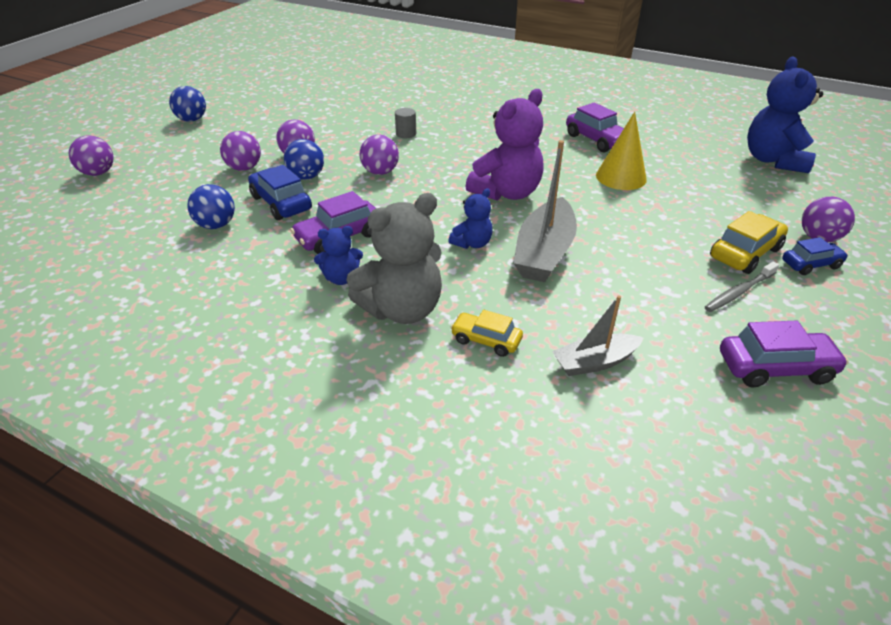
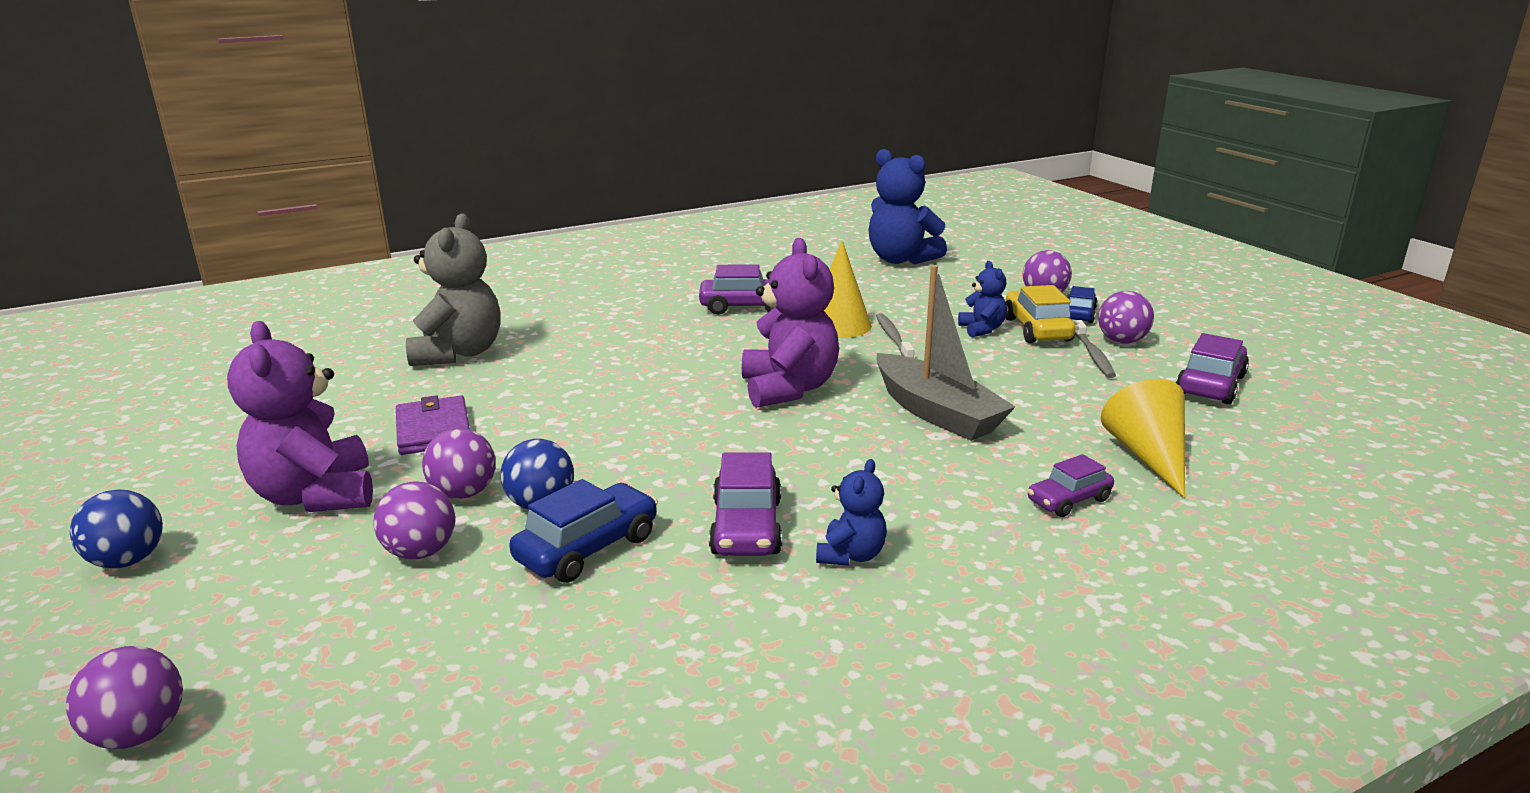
camera: 55 degrees left, 15 degrees down
(216, 225) = (570, 627): blue ball -> none
(266, 128) = (316, 496): none -> purple teddy bear
(281, 203) = (587, 548): blue car -> blue car turned 135 degrees clockwise
(344, 125) = (433, 430): none -> purple wallet
(380, 172) = (618, 446): purple ball -> purple ball (1121, 341)
(402, 309) = (964, 533): grey teddy bear -> grey teddy bear (459, 353)
(406, 134) = (542, 397): grey cylinder -> none
(472, 243) = (872, 444): blue teddy bear -> blue teddy bear (981, 329)
(486, 340) = (1069, 500): yellow car -> purple car
(594, 362) = (1148, 456): grey boat -> yellow cone
(633, 201) = (893, 337): none -> grey toothbrush

